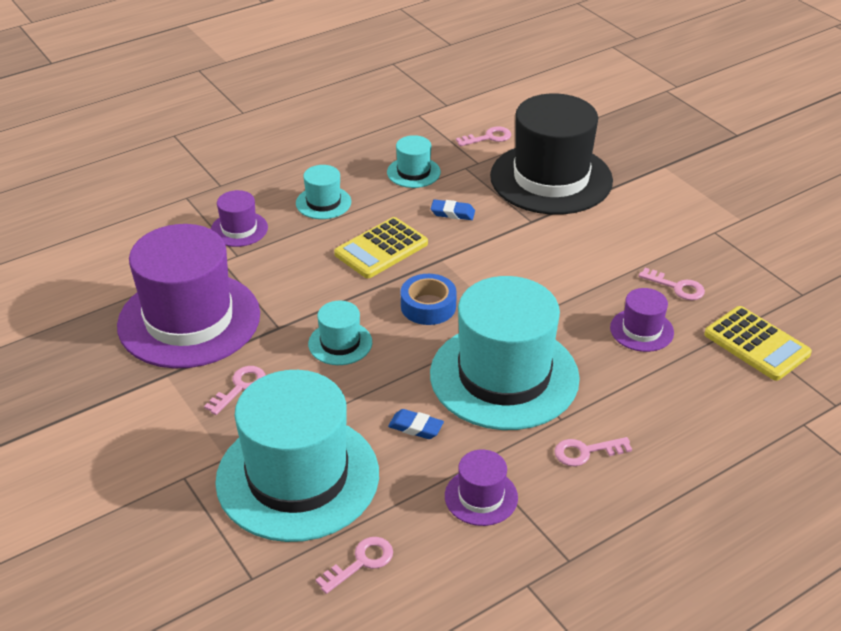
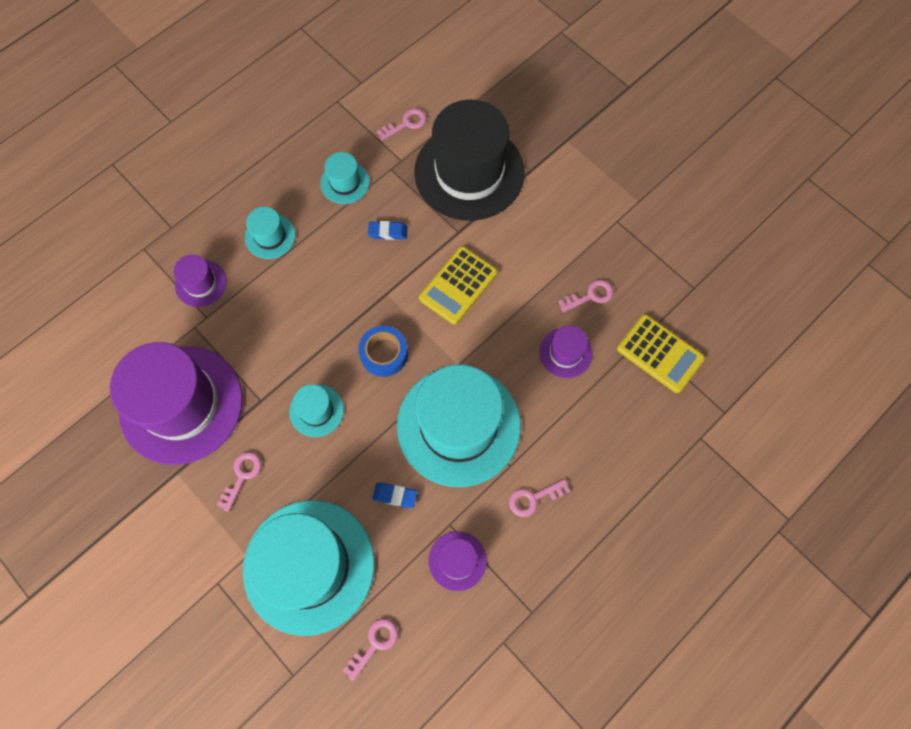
camera: 10 degrees left, 30 degrees up
(381, 249) = (332, 288): yellow calculator -> yellow calculator (458, 285)
(676, 287) = (590, 296): pink key -> pink key turned 45 degrees counterclockwise

